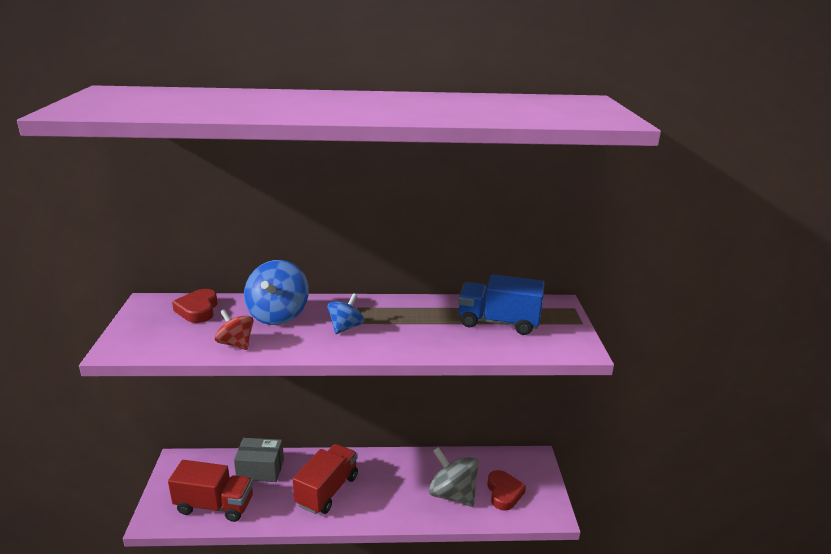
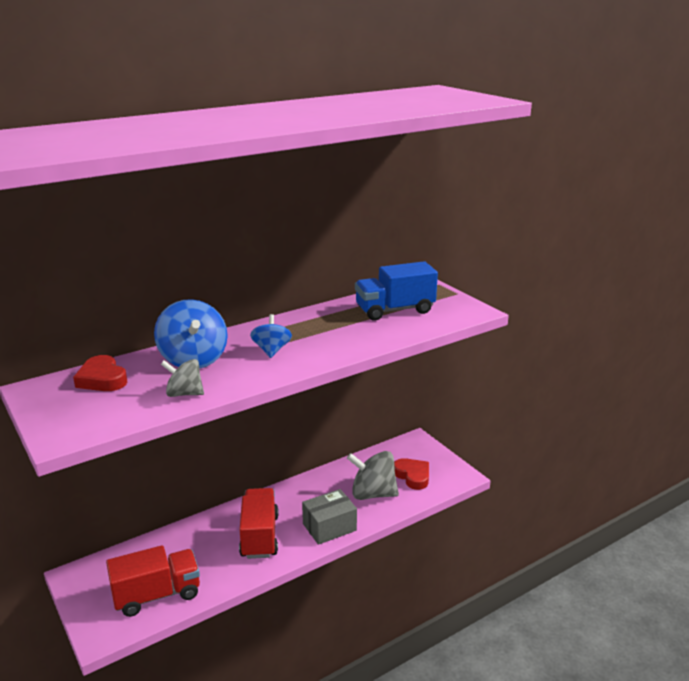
camera: 30 degrees left, 0 degrees up
(236, 344) = (184, 394): red spinning top -> grey spinning top
(260, 469) = (175, 546): grey box -> grey box (329, 527)

